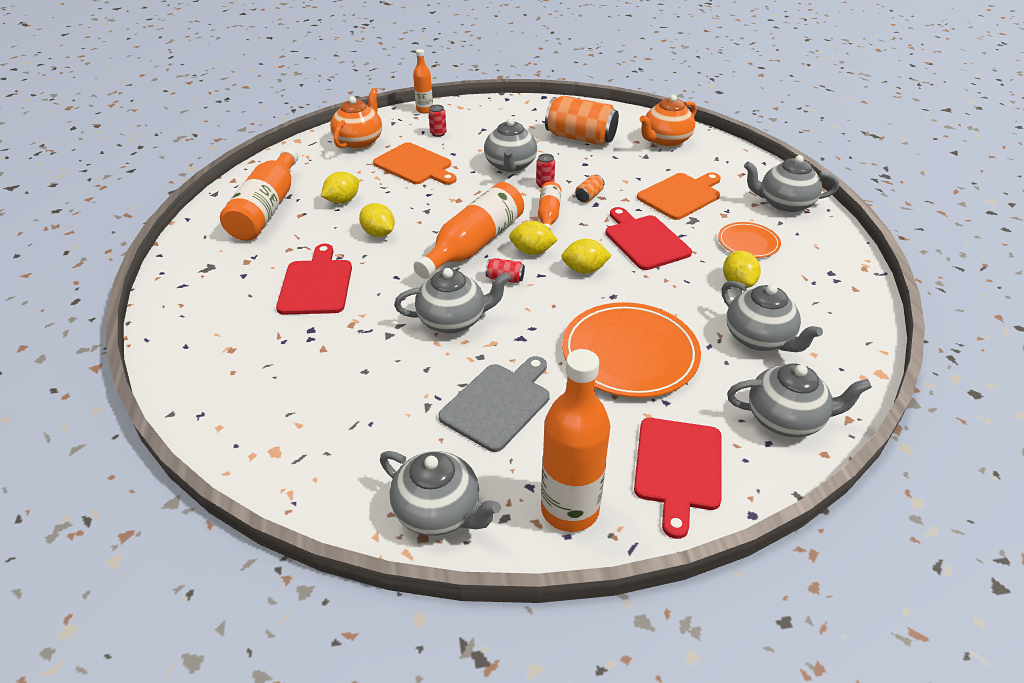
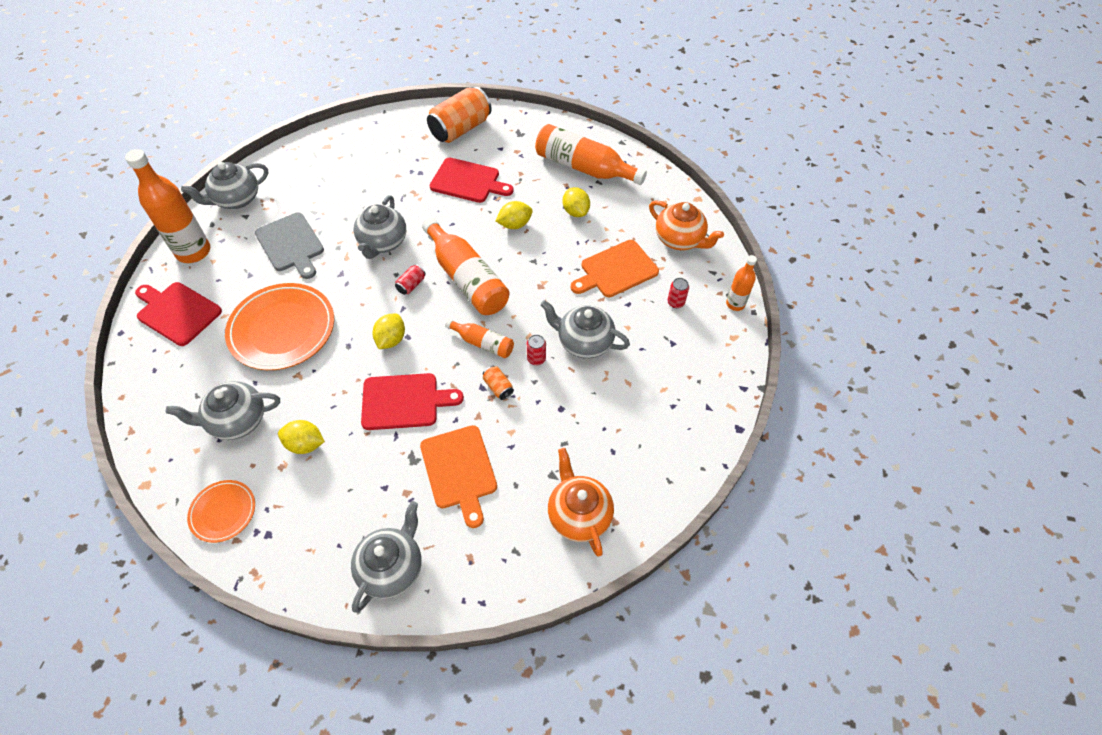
camera: 110 degrees right, 15 degrees up
(532, 251) = (436, 313): yellow lemon -> none
(580, 138) = (619, 426): orange can -> orange can (460, 129)
(748, 243) = (351, 488): orange plate -> orange plate (223, 512)
(786, 419) = (161, 391): grey teapot -> none

